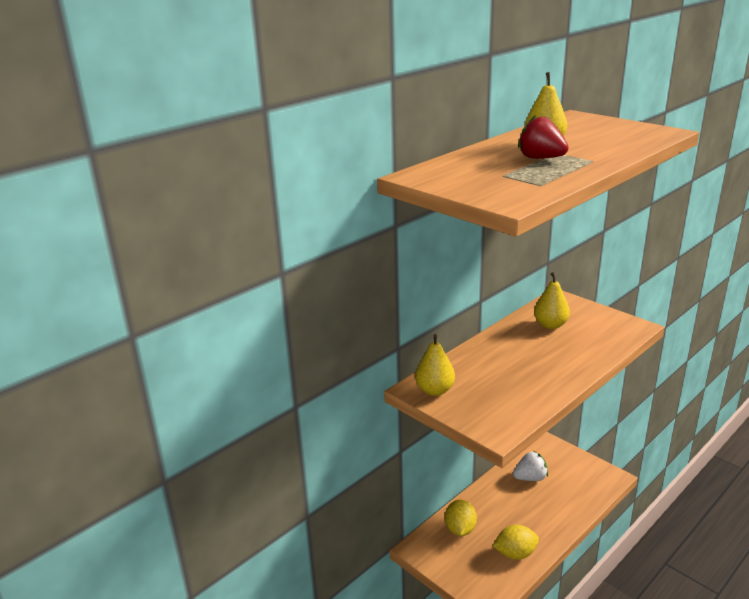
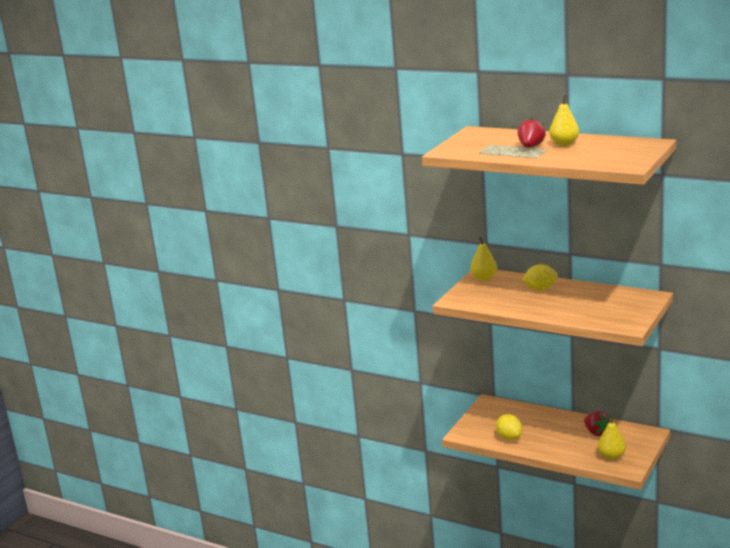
camera: 75 degrees right, 5 degrees down
(460, 529) = (518, 414): yellow lemon -> yellow lemon (540, 289)
(530, 478) = (596, 432): white strawberry -> red strawberry
(550, 325) = (602, 298): yellow pear -> yellow pear (611, 456)

